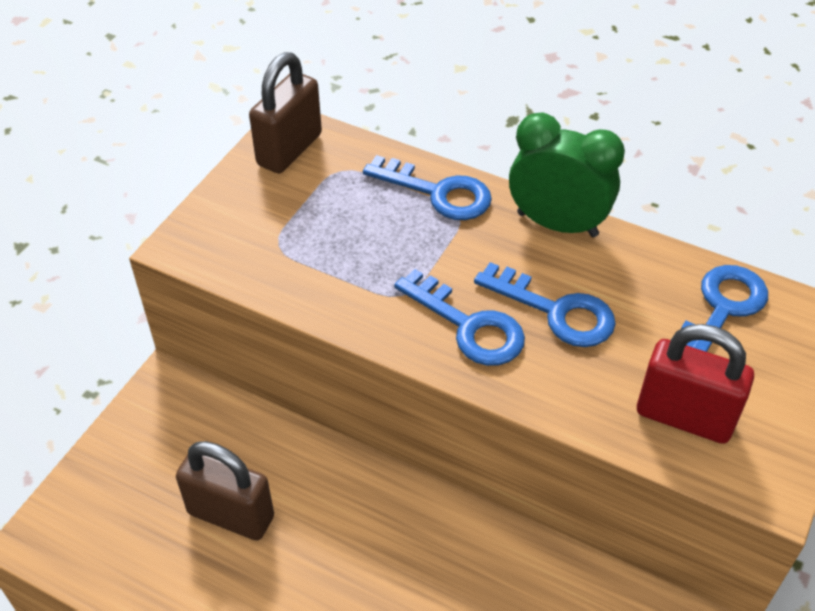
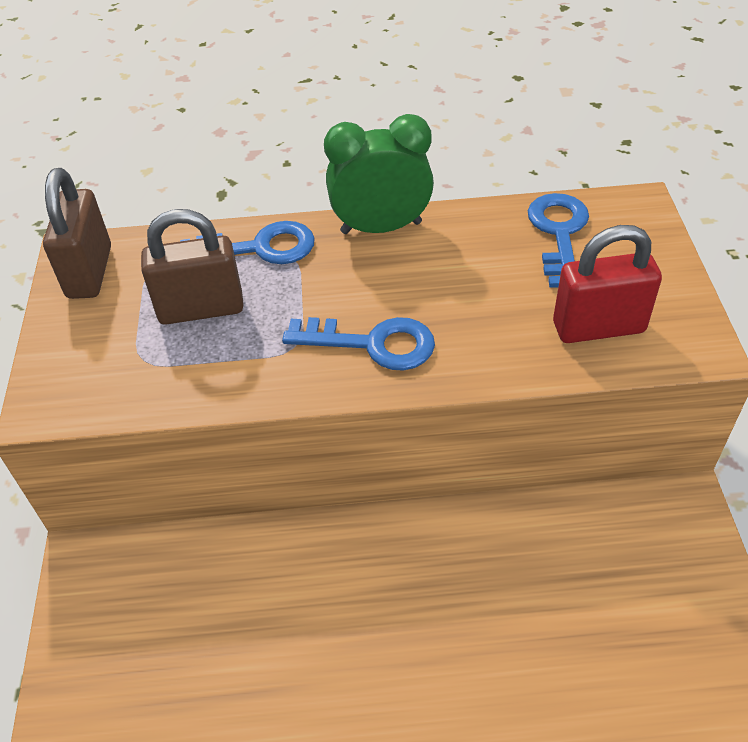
camera: 30 degrees left, 0 degrees up
(231, 515) = (235, 640): brown padlock -> brown padlock (201, 309)
(555, 311) = (435, 296): blue key -> none

